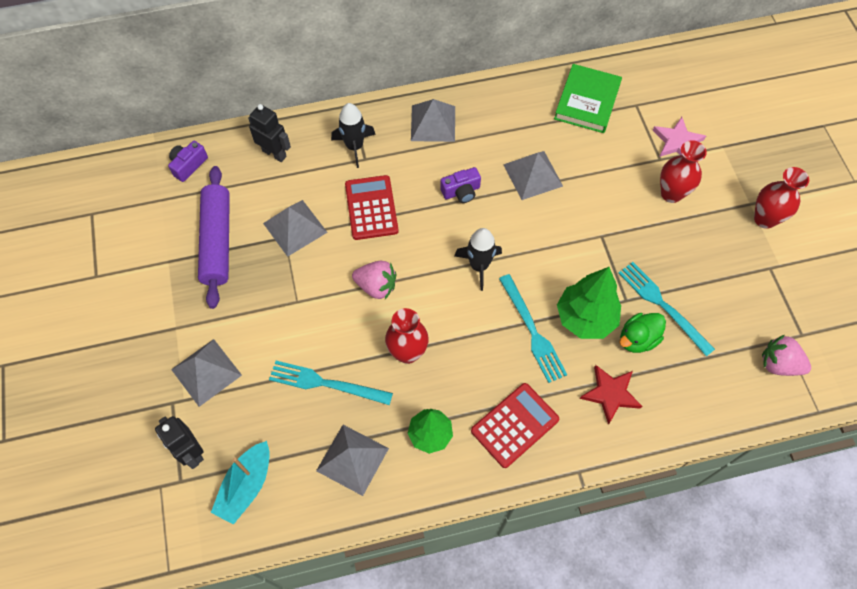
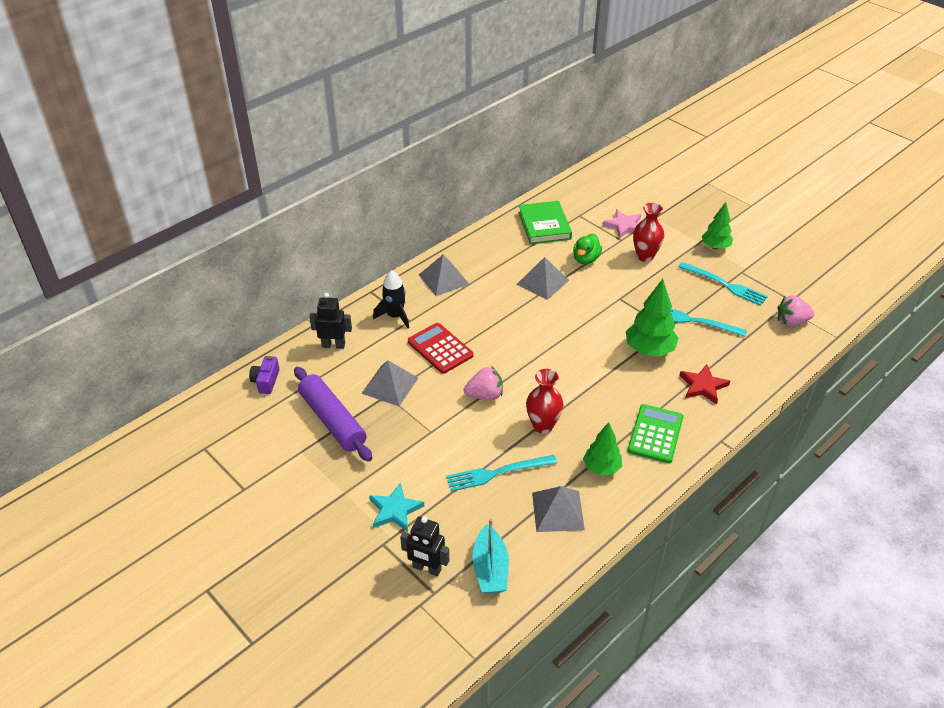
camera: 30 degrees left, 20 degrees down
(206, 372) = (395, 510): grey pyramid -> turquoise star
(461, 191) = (499, 312): purple camera -> none
(479, 266) = (550, 351): black rocket -> none
(514, 425) = (655, 434): red calculator -> green calculator
(532, 331) = (620, 373): turquoise fork -> turquoise fork (724, 284)
(637, 339) = (693, 347): green duck -> green duck (586, 259)
(764, 219) = (715, 247): red vase -> green tree

